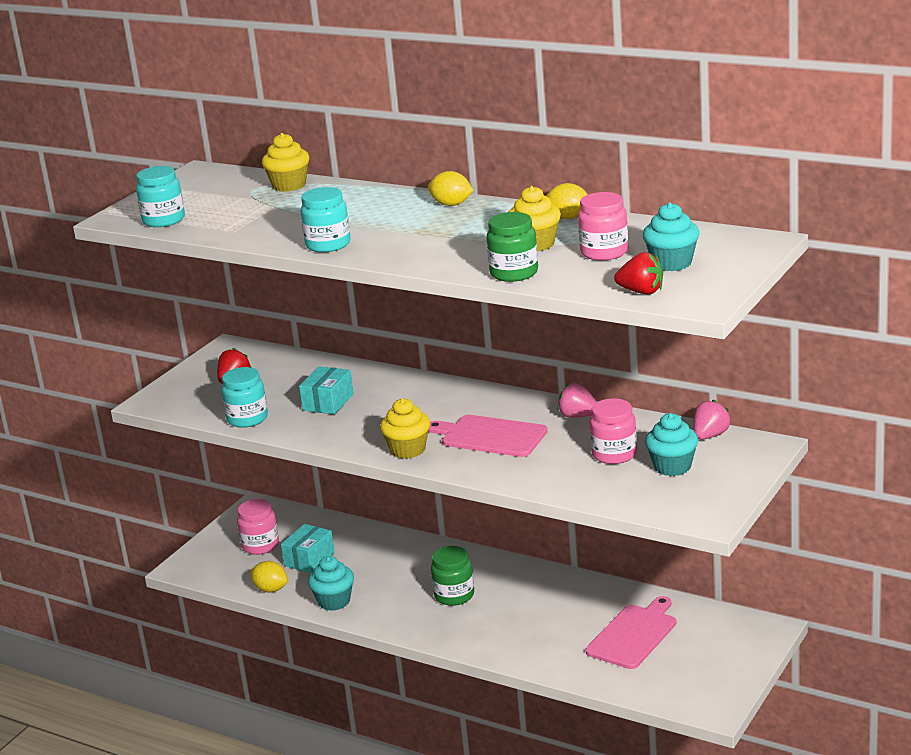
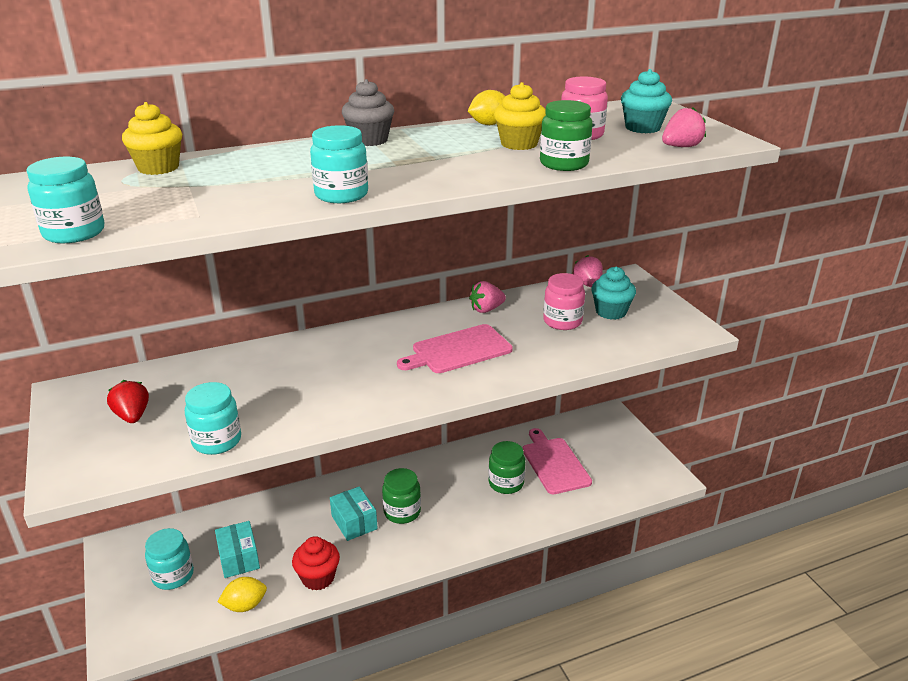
camera: 55 degrees left, 5 degrees up
(260, 545) = (173, 575): pink jar -> turquoise jar
(328, 402) = (271, 389): turquoise box -> turquoise box (354, 522)
(334, 601) = (318, 578): turquoise cupcake -> red cupcake
(408, 450) = (419, 391): yellow cupcake -> none
(451, 204) = (369, 140): yellow lemon -> grey cupcake
(565, 624) = (506, 483): none -> green jar
(641, 292) = (681, 147): red strawberry -> pink strawberry

